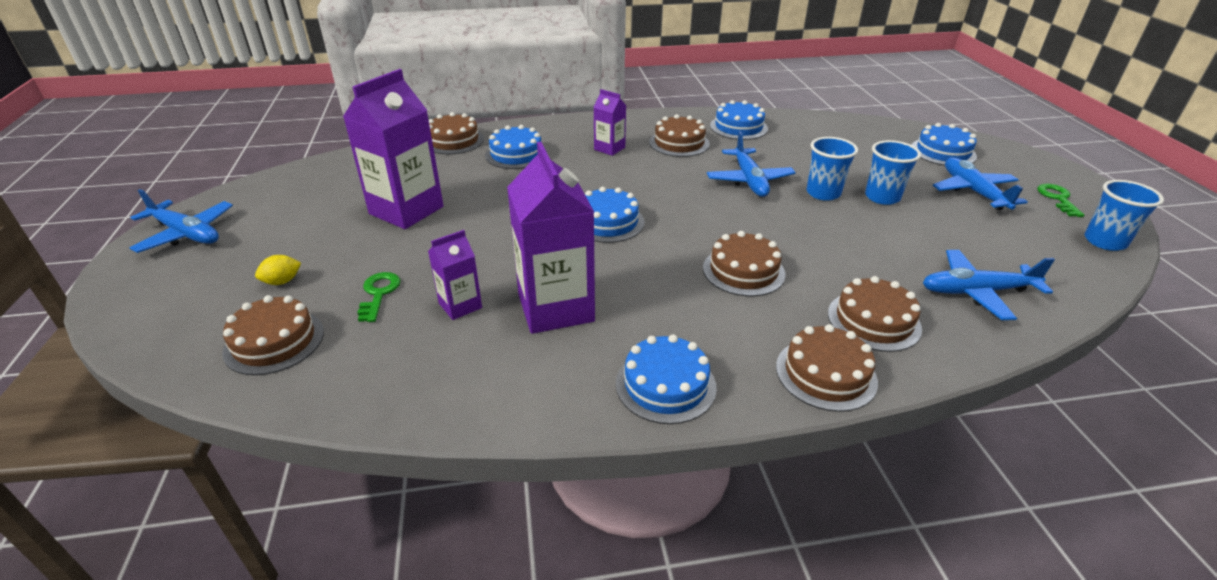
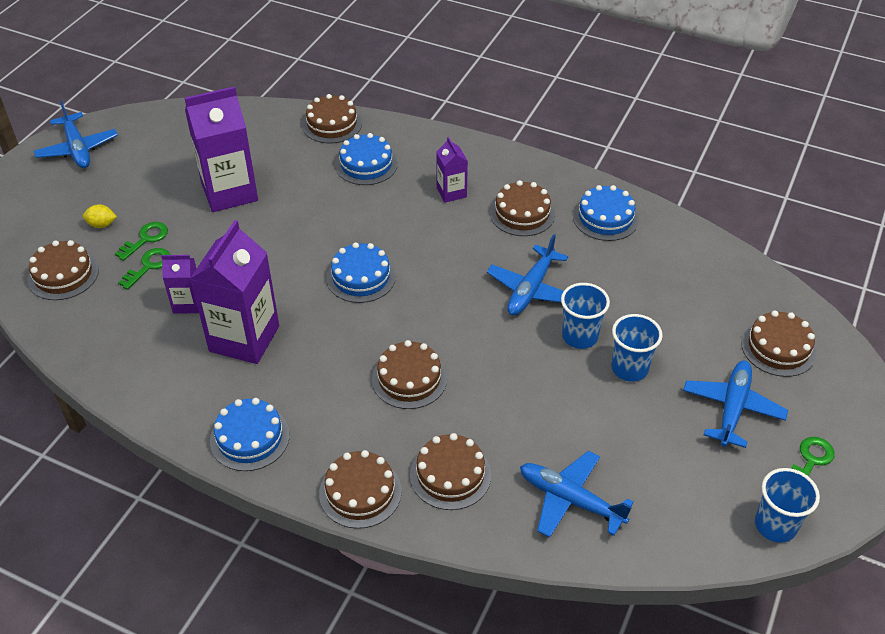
camera: 35 degrees right, 10 degrees up
(351, 274) = (146, 239): none -> green key
(943, 152) = (778, 348): blue cake -> brown cake

